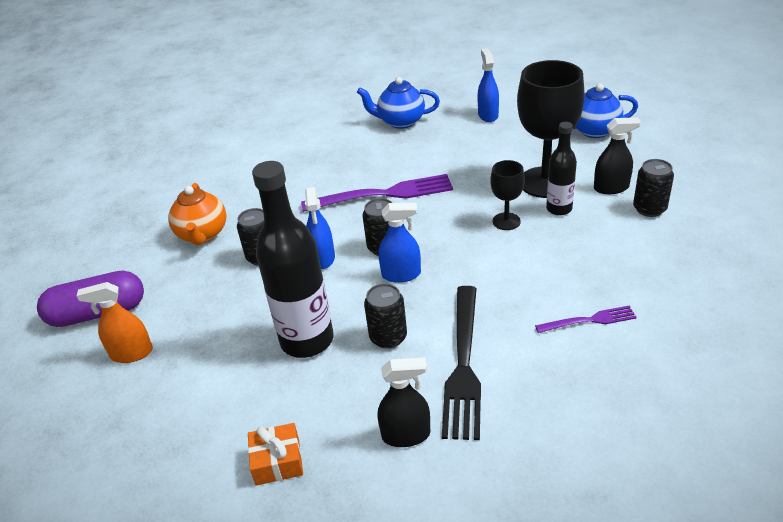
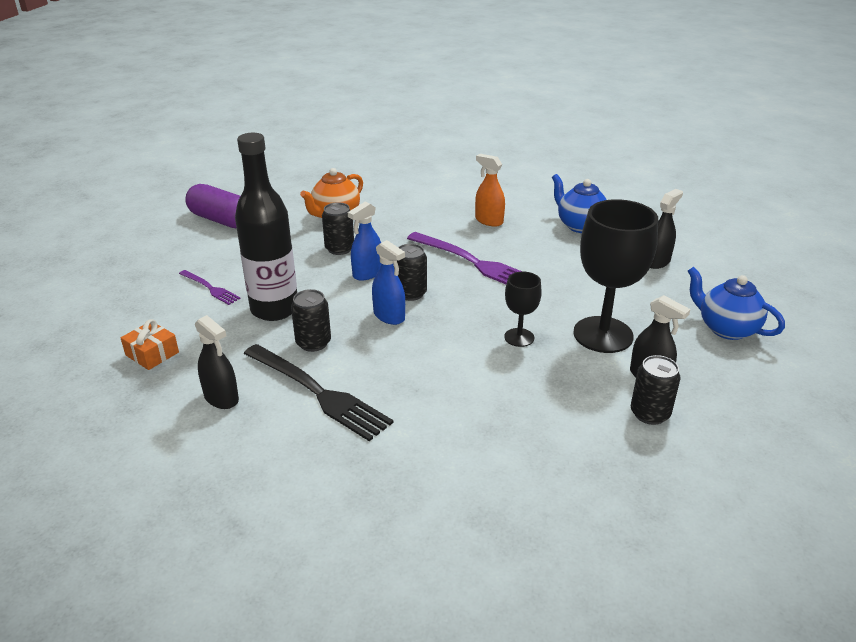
camera: 45 degrees right, 5 degrees down
(132, 353) = (198, 250): orange spray bottle -> orange spray bottle (489, 221)
(464, 365) = (319, 393): black fork -> black fork turned 105 degrees counterclockwise
(488, 115) = (657, 262): blue spray bottle -> black spray bottle
(559, 209) = (575, 359): black bottle -> none
(589, 320) = (442, 439): purple fork -> purple fork (210, 288)

